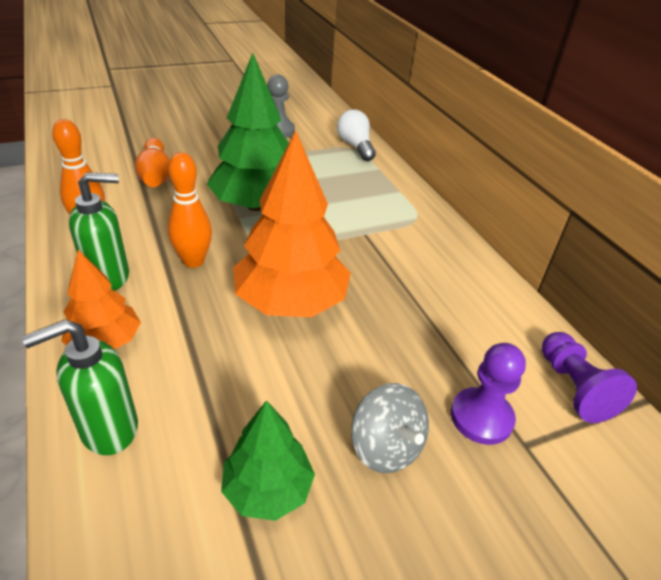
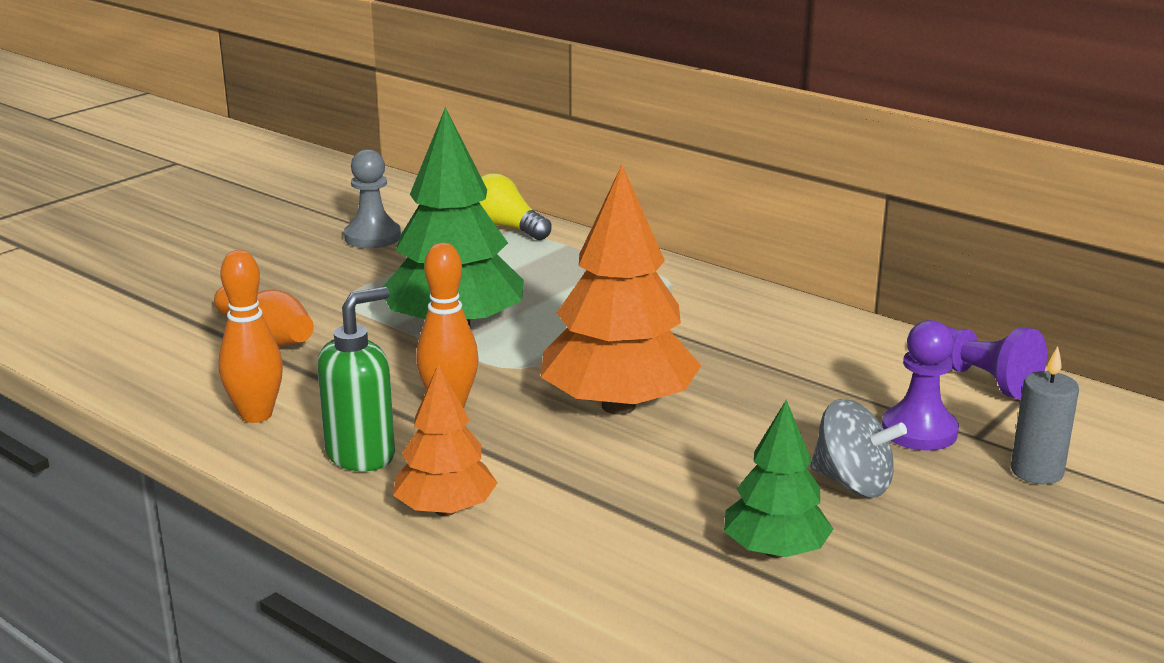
camera: 25 degrees left, 15 degrees down
(108, 429) = (553, 571): green soap dispenser -> none
(355, 146) = (506, 227): white light bulb -> yellow light bulb
(548, 509) = (1036, 471): none -> grey candle

